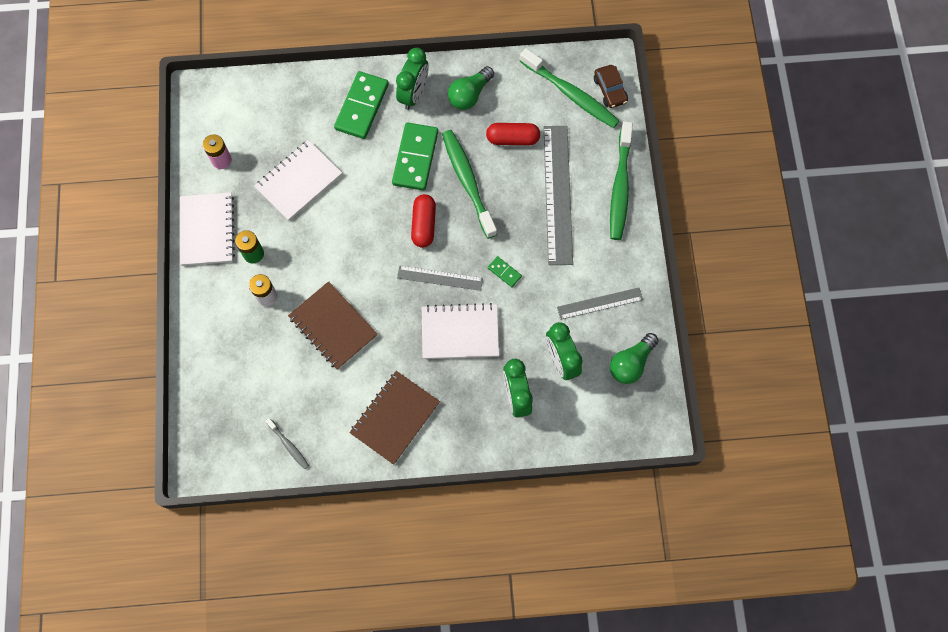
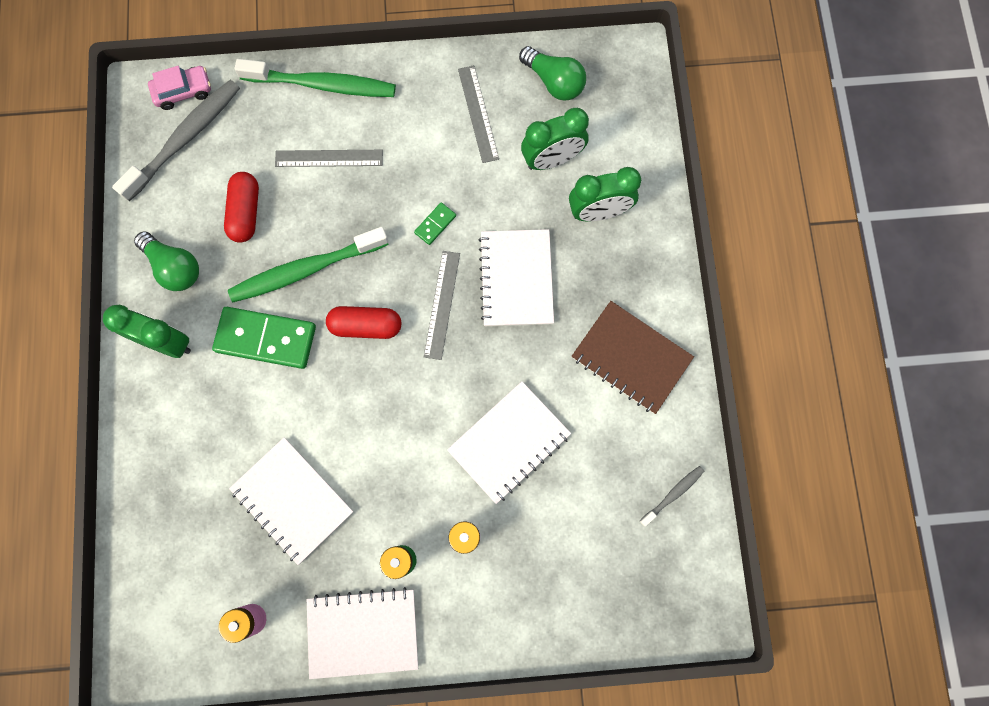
camera: 90 degrees left, 5 degrees up
(333, 326) = (509, 442): brown notebook -> white notebook
(362, 107) = (180, 414): green domino -> none
(558, 194) = (329, 158): grey ruler -> grey ruler, size x0.55
(571, 94) = (185, 139): green toothbrush -> grey toothbrush
(610, 90) = (183, 91): brown car -> pink car

